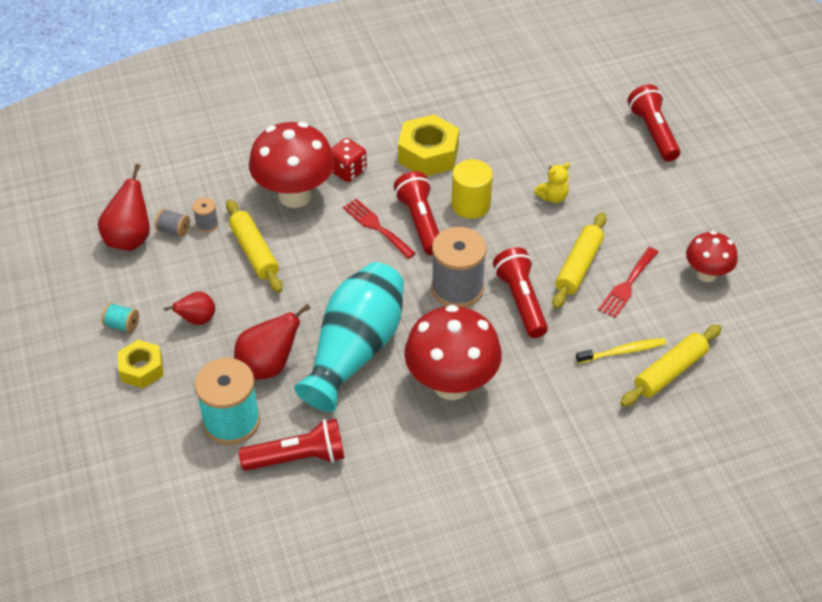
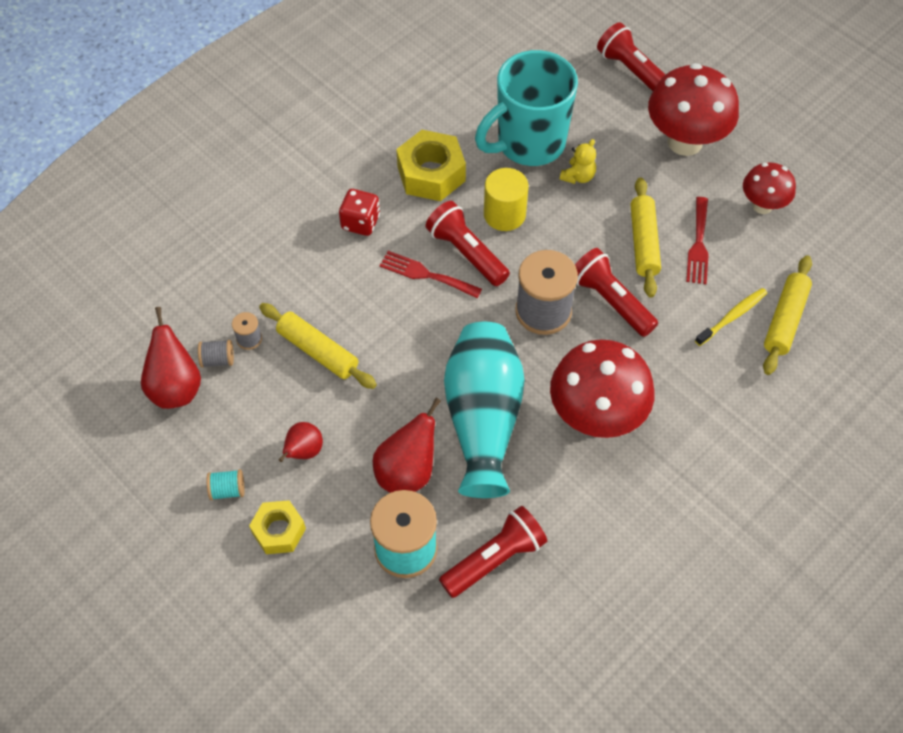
camera: 25 degrees left, 10 degrees up
(295, 195) = (322, 271): red mushroom -> red mushroom (684, 142)
(525, 158) = (529, 143): none -> turquoise mug

